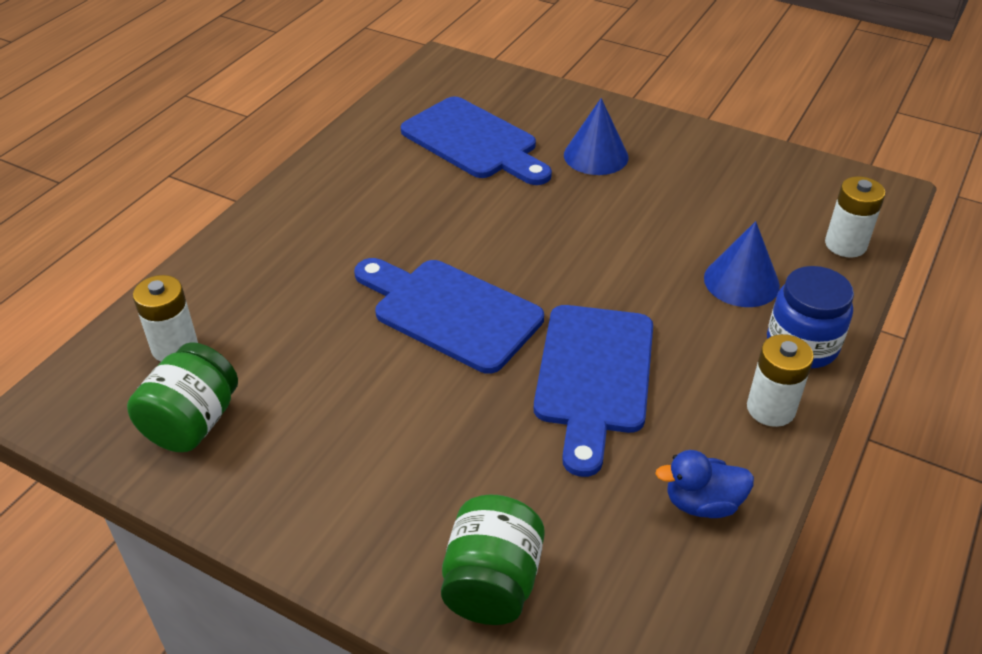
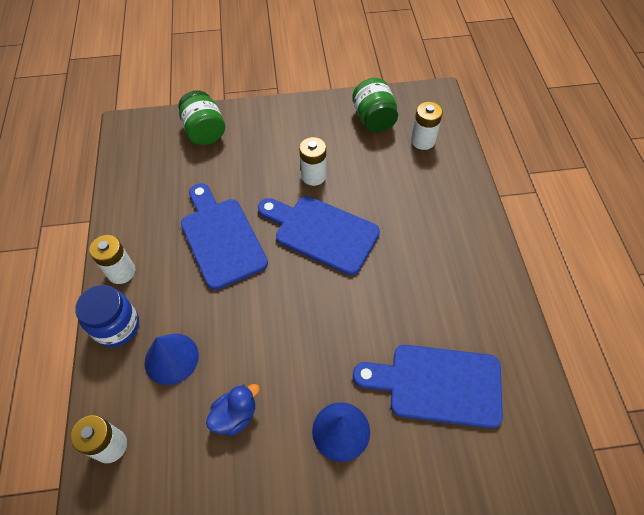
camera: 145 degrees right, 15 degrees up
(384, 388) = (313, 176): none -> white battery
(450, 312) = (321, 232): blue cutting board -> blue cutting board turned 150 degrees counterclockwise
(702, 503) = (136, 204): blue duck -> blue duck (235, 415)

